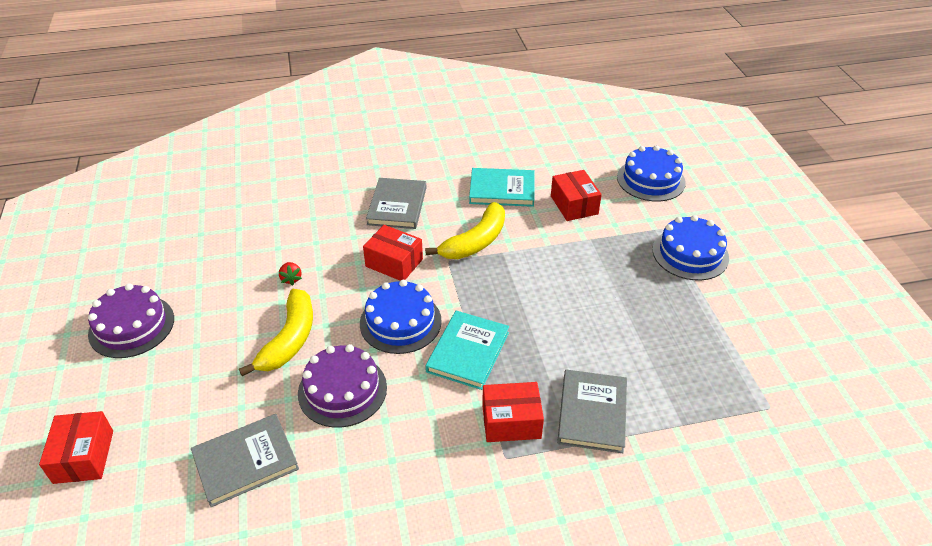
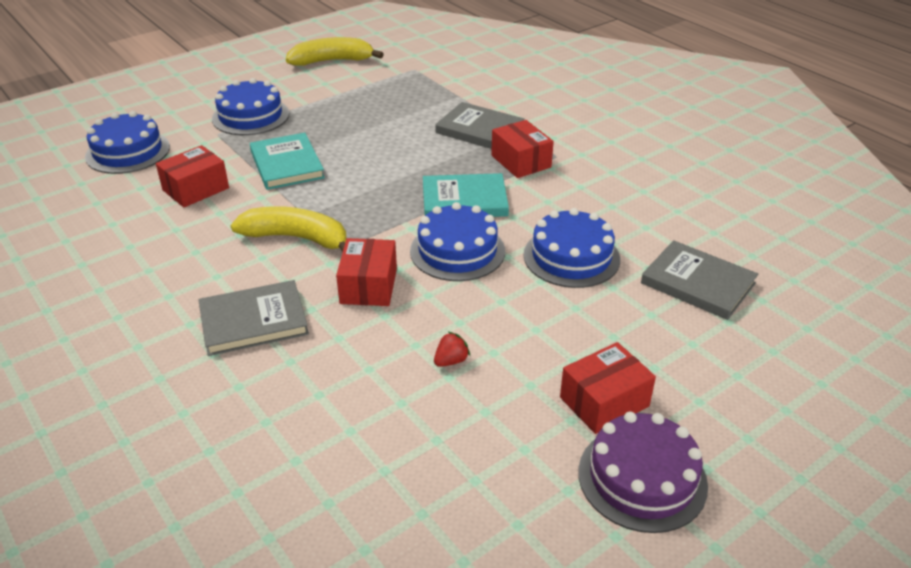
camera: 115 degrees left, 5 degrees down
(83, 456) = (816, 400): red box -> red box (604, 402)
(289, 339) = (542, 319): yellow banana -> yellow banana (332, 61)
(342, 390) = (571, 257): purple cake -> blue cake
(502, 190) = (183, 244): turquoise book -> turquoise book (287, 164)
(592, 413) = (480, 130): grey book -> grey book turned 45 degrees clockwise

